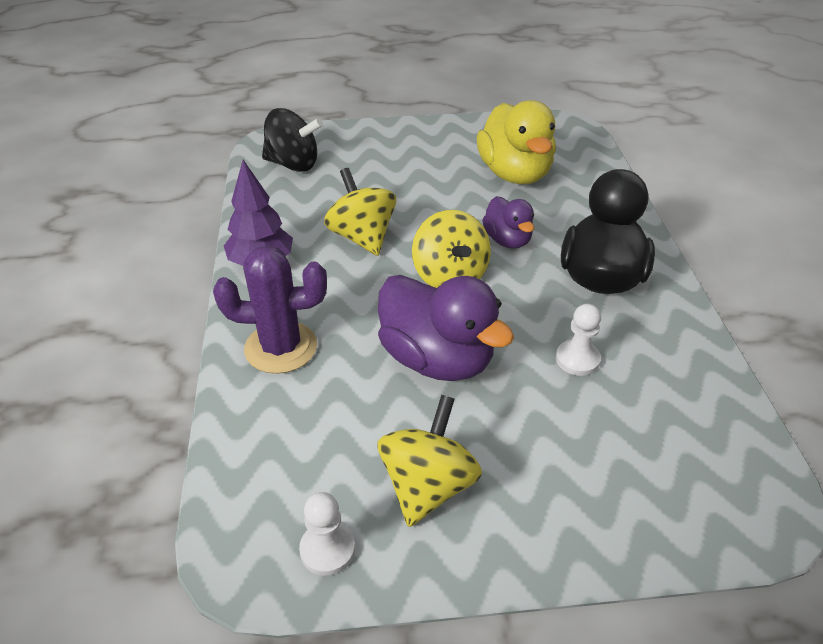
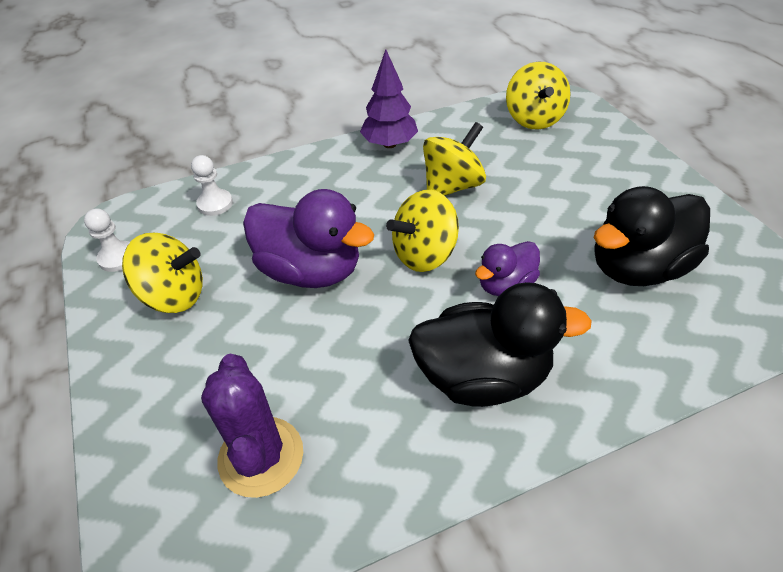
camera: 75 degrees right, 5 degrees up
(281, 347) = (297, 182): purple cactus -> purple cactus (261, 456)
(293, 164) = (533, 119): black spinning top -> yellow spinning top
(437, 359) = (310, 270): purple duck -> purple duck turned 90 degrees counterclockwise
(514, 174) = (637, 268): yellow duck -> black duck
(577, 359) = (340, 372): white pawn -> white pawn (215, 204)

